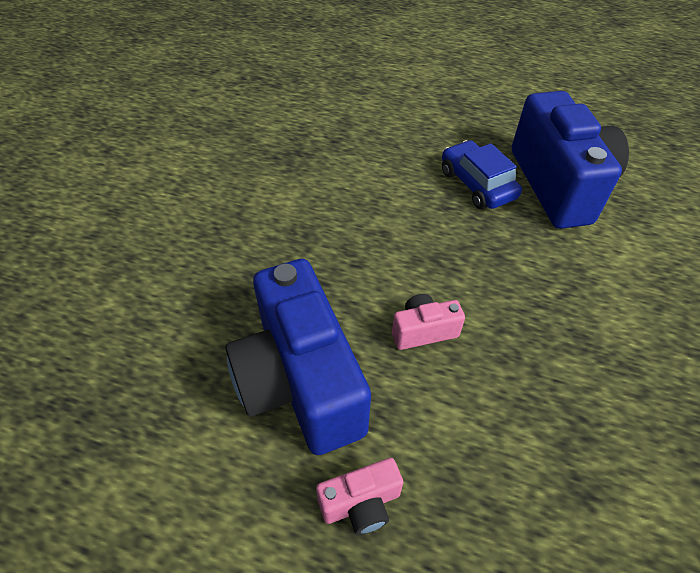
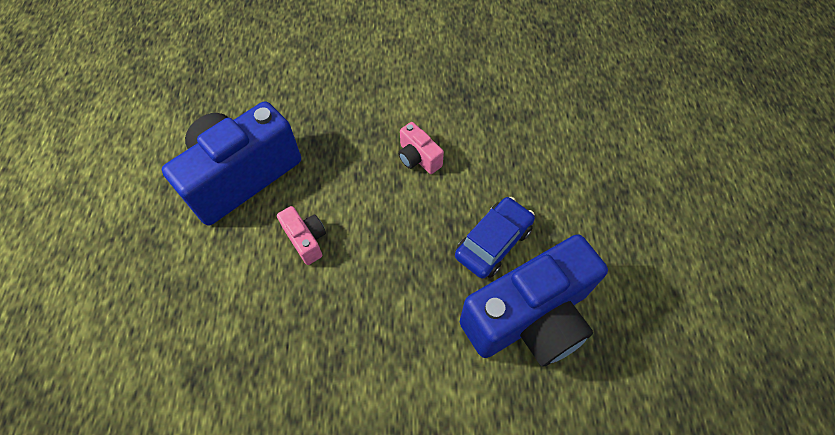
camera: 70 degrees right, 10 degrees up
(361, 504) = (163, 238): pink camera -> pink camera (418, 158)

